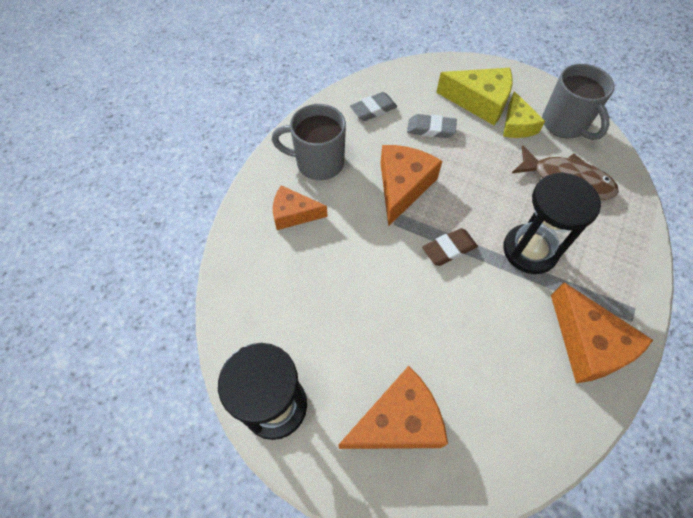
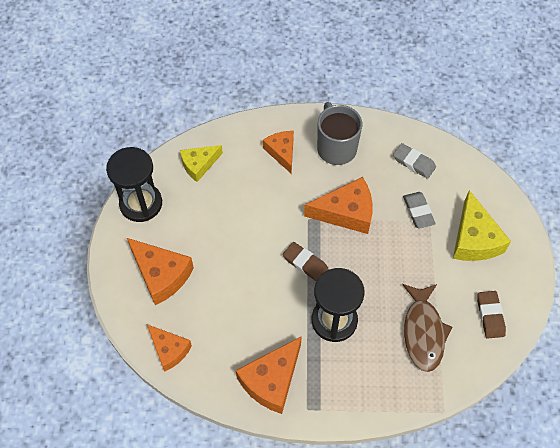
camera: 65 degrees right, 0 degrees up
(514, 454) = (169, 350): none -> orange cheese
(517, 125) = (464, 276): yellow cheese -> yellow cheese (199, 165)
(565, 124) = (490, 316): grey mug -> brown eraser

